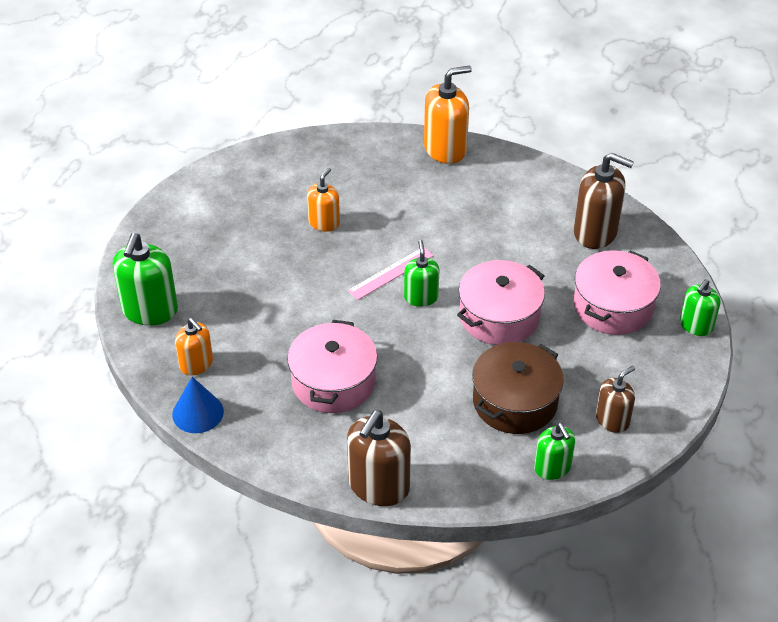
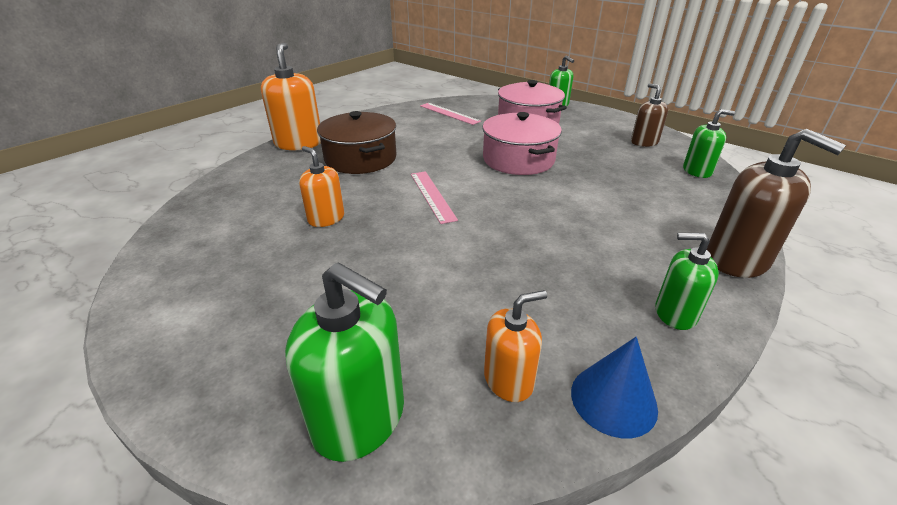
camera: 70 degrees left, 10 degrees down
(333, 382) = (576, 259): pink pot -> none
(421, 297) = (474, 187): green soap dispenser -> green soap dispenser (675, 313)
(515, 402) = (620, 171): brown pot -> brown pot (360, 158)
(595, 232) = (449, 113): brown soap dispenser -> pink ruler

